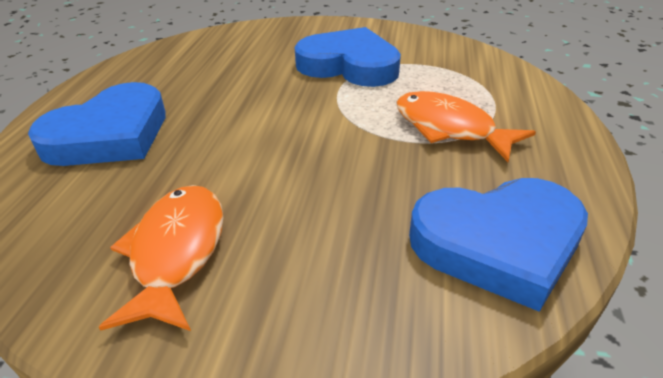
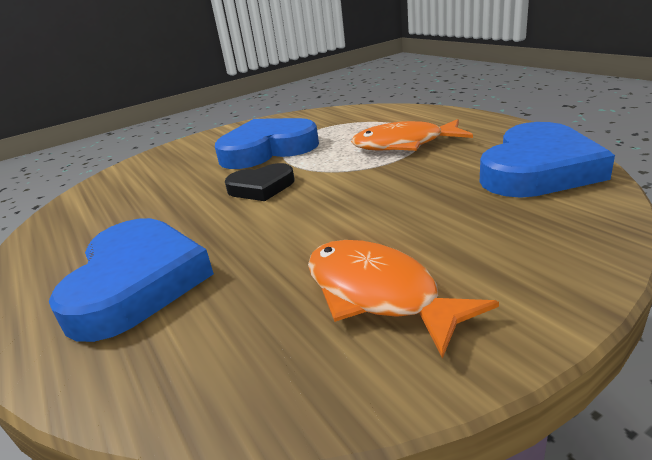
camera: 40 degrees left, 10 degrees down
(282, 102) = (261, 187): none -> black heart

